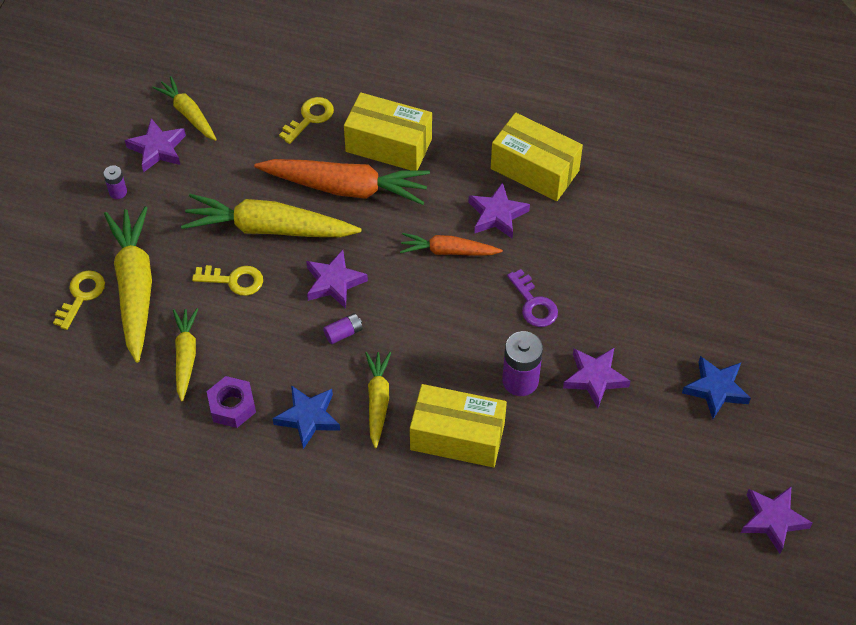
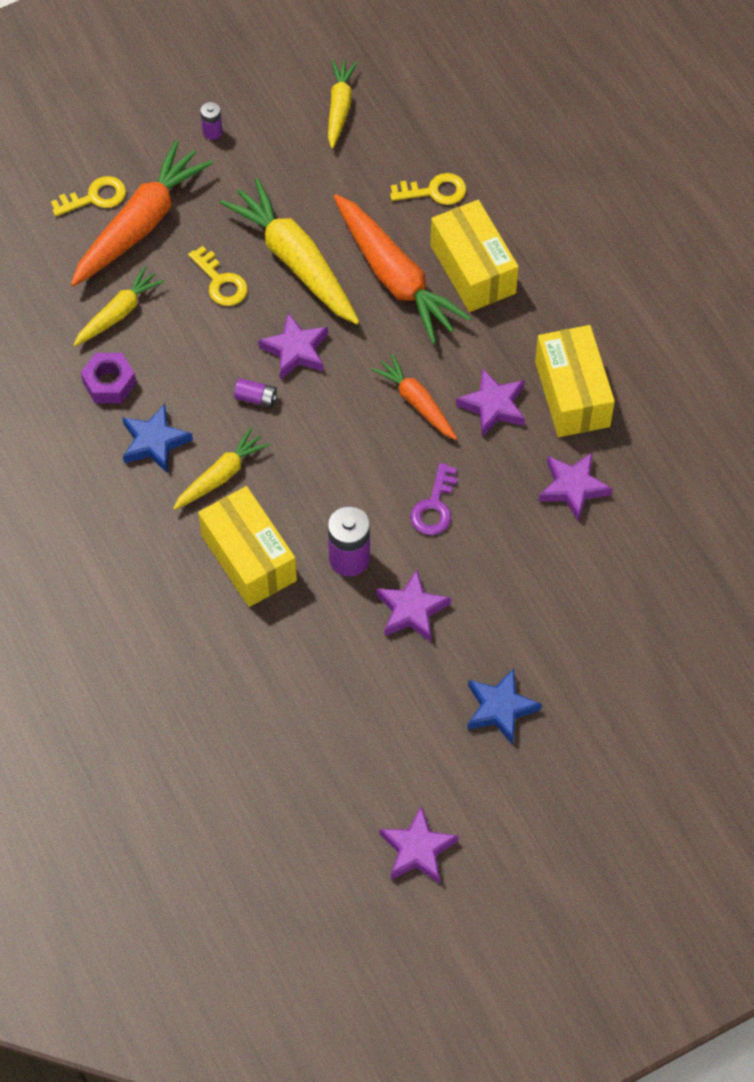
camera: 45 degrees right, 5 degrees up
(135, 287) = (140, 224): yellow carrot -> orange carrot
(157, 149) = (282, 119): purple star -> purple star (573, 487)

